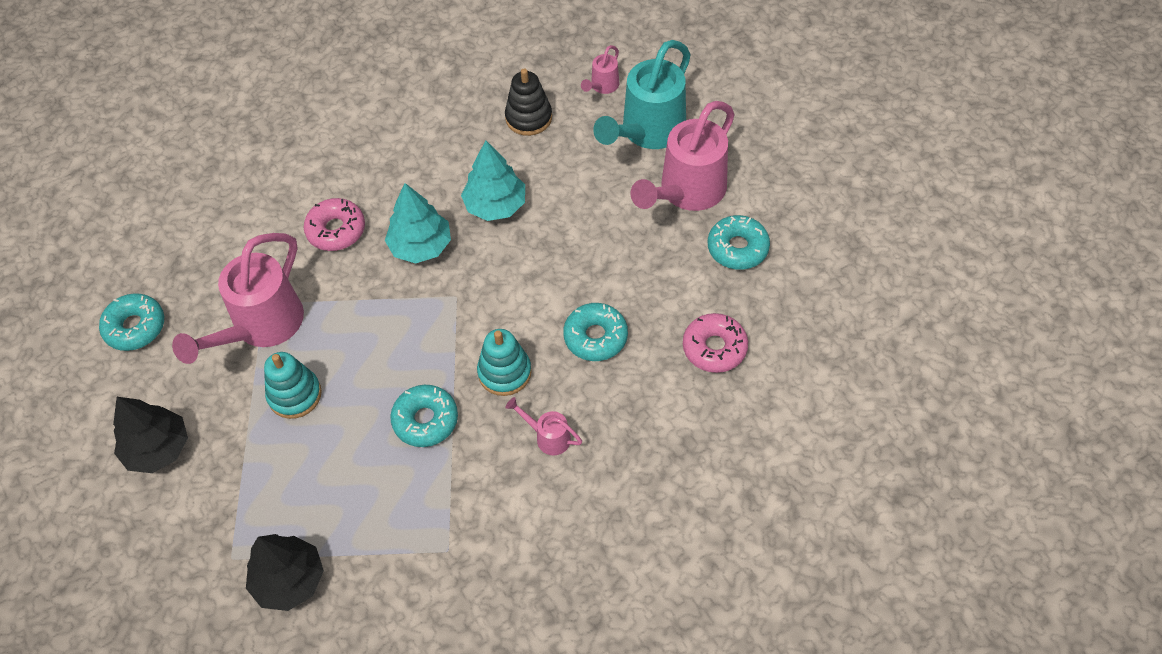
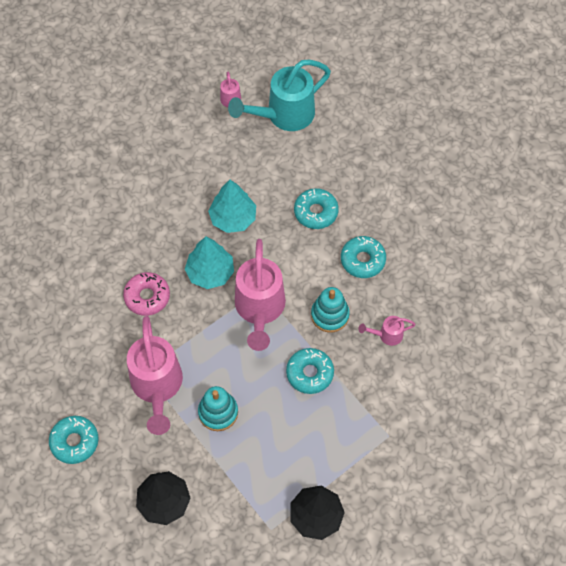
camera: 40 degrees left, 5 degrees up
(528, 118) = (203, 150): black stacking toy -> none
(648, 132) = (284, 115): turquoise watering can -> turquoise watering can turned 60 degrees clockwise
(687, 192) = (339, 139): pink watering can -> pink watering can (260, 309)
(714, 348) = (433, 223): pink donut -> none
(737, 248) = (396, 156): turquoise donut -> turquoise donut (316, 212)

